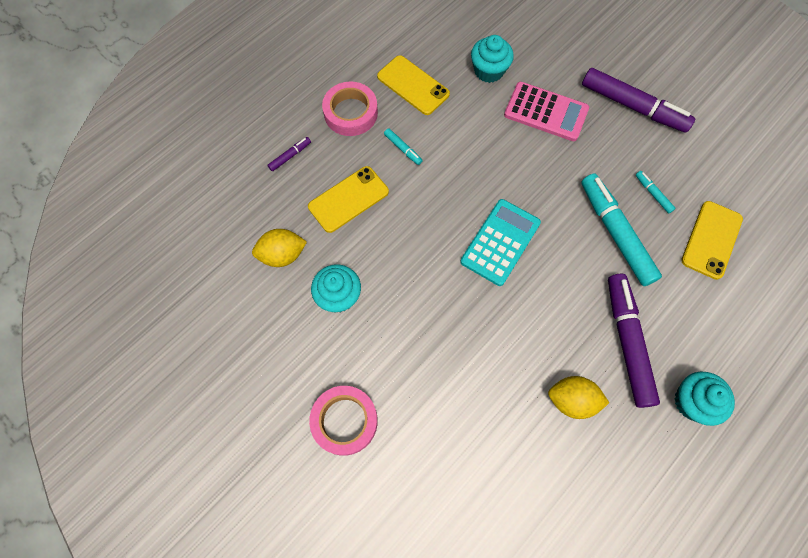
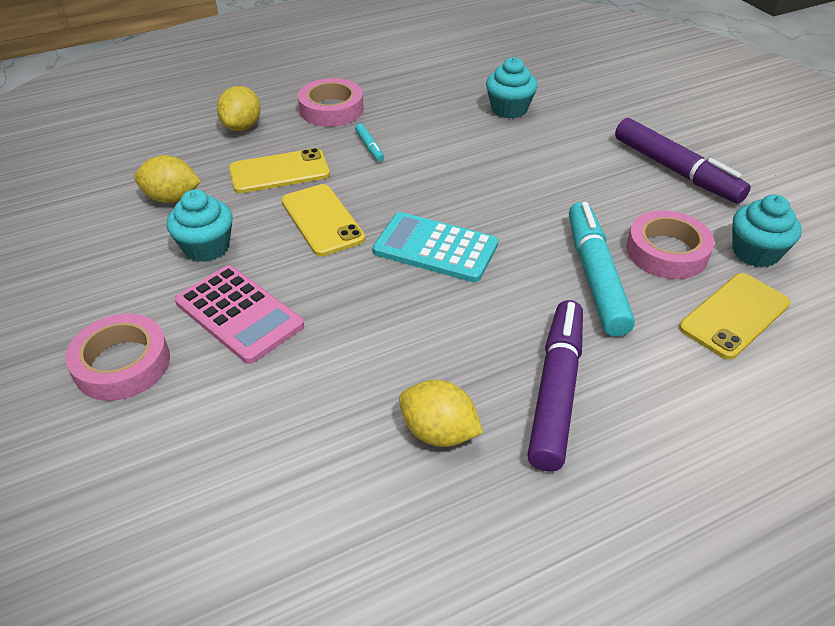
camera: 20 degrees right, 25 degrees down
(290, 156) = (242, 126): purple marker -> yellow lemon
(413, 85) = (414, 103): yellow phone -> yellow phone (322, 220)
(500, 242) = (435, 248): turquoise calculator -> turquoise calculator turned 120 degrees counterclockwise
(546, 112) = (559, 153): pink calculator -> pink calculator (239, 314)
(653, 194) = (667, 252): turquoise marker -> pink tape
(692, 402) = (626, 490): turquoise cupcake -> turquoise cupcake (755, 252)

